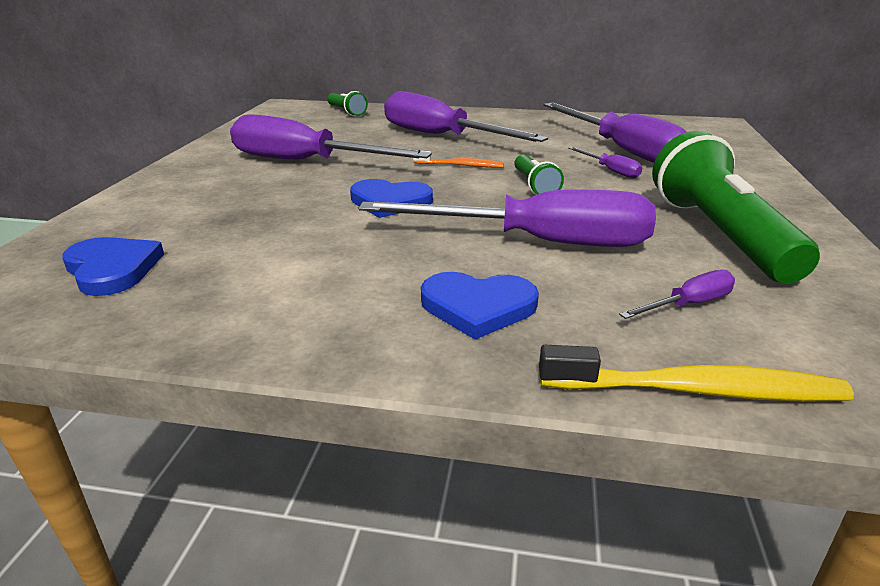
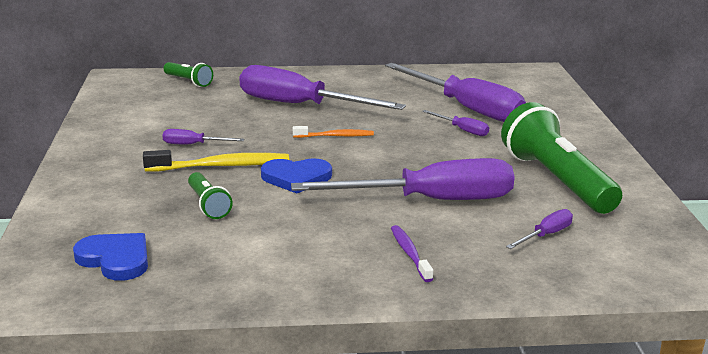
camera: 15 degrees left, 5 degrees down
(306, 162) = (193, 145): purple screwdriver -> purple screwdriver, size x0.42
(478, 307) = (410, 253): blue heart -> purple toothbrush
(534, 186) = (406, 151): green flashlight -> green flashlight (208, 205)
(697, 390) = (561, 286): yellow toothbrush -> yellow toothbrush (221, 166)

